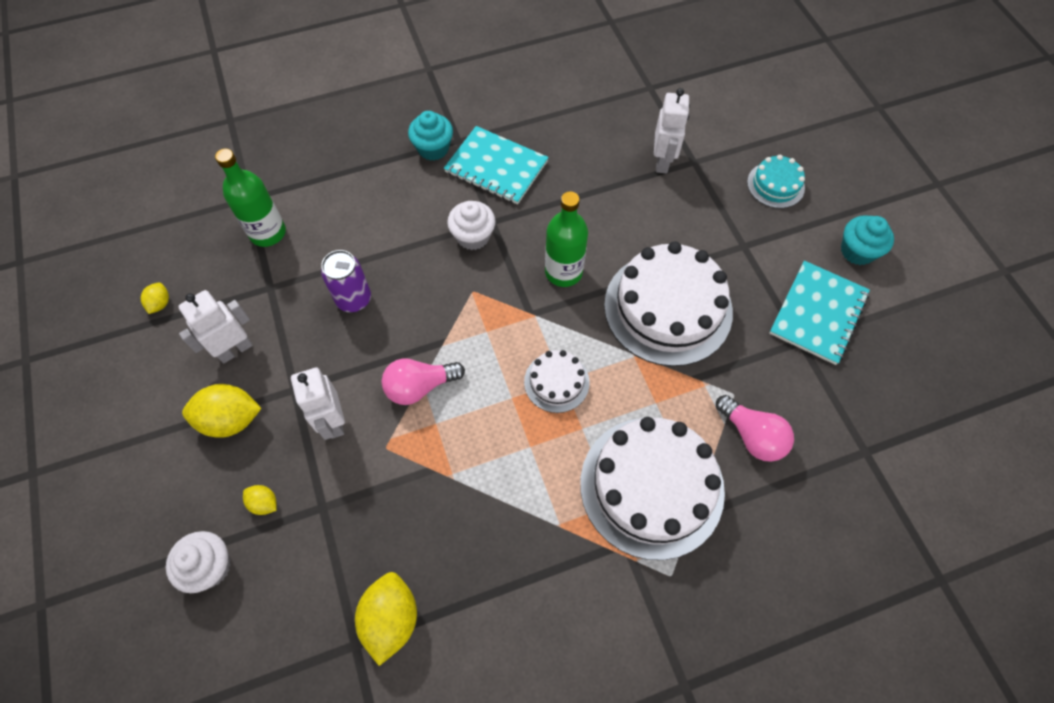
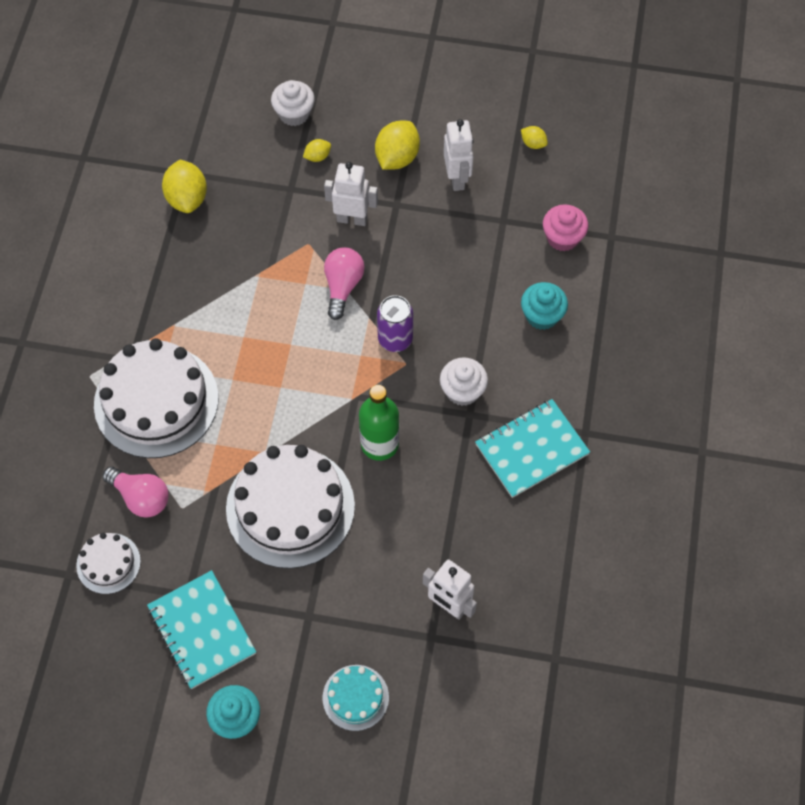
camera: 120 degrees right, 0 degrees up
(268, 233) = (562, 238): green bottle -> pink cupcake
(354, 299) = (453, 274): purple can -> purple can (395, 339)
(391, 619) = (187, 198): yellow lemon -> yellow lemon turned 45 degrees clockwise
(433, 148) = (587, 406): turquoise cupcake -> turquoise cupcake (542, 315)
(556, 382) = (282, 382): white cake -> white cake (108, 563)
(752, 436) = (141, 497): pink light bulb -> pink light bulb turned 135 degrees counterclockwise

